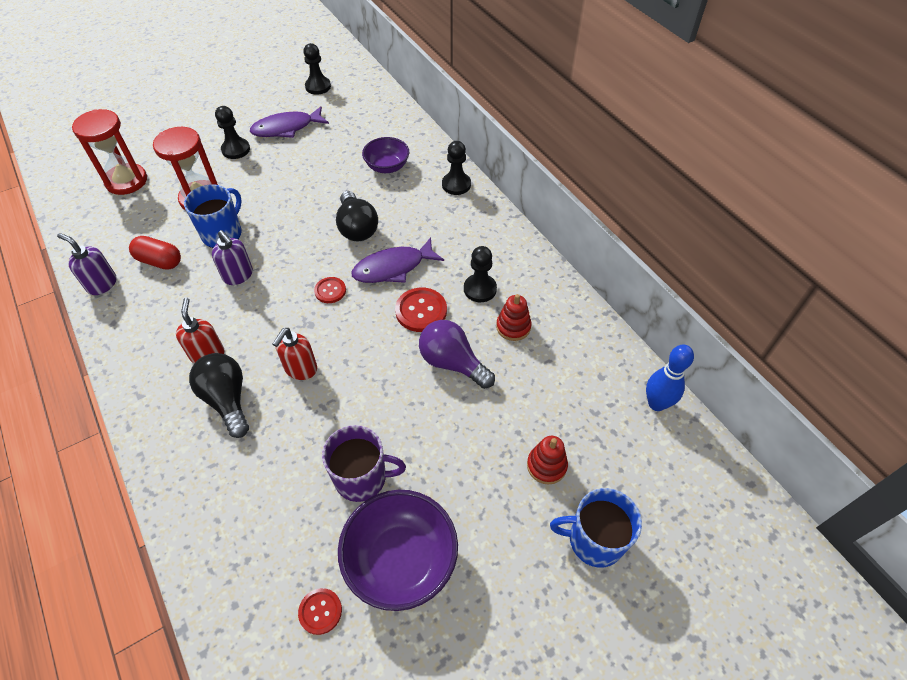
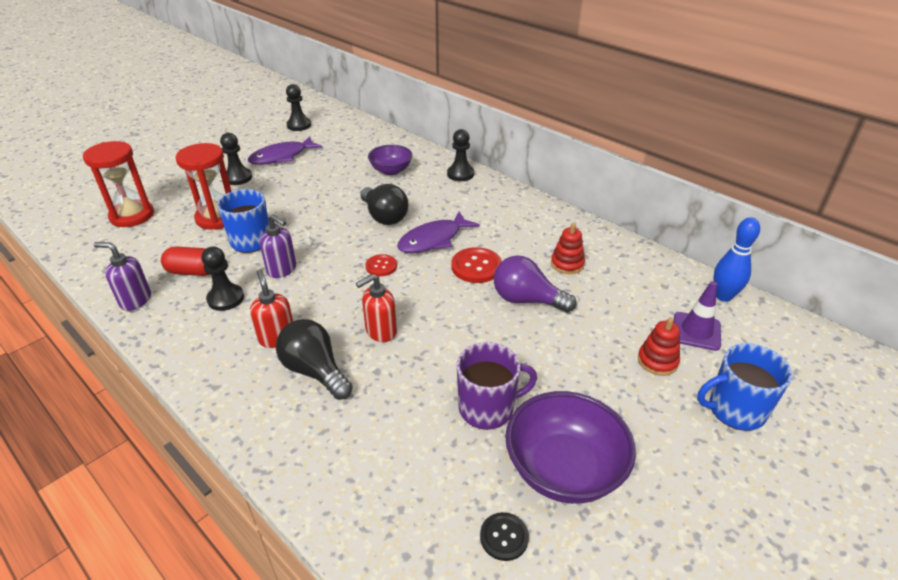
camera: 15 degrees left, 15 degrees down
(300, 369) = (380, 331): red soap dispenser -> red soap dispenser turned 45 degrees clockwise
(320, 611) = (504, 537): red button -> black button
(480, 289) = (522, 242): black pawn -> black pawn (226, 298)
(604, 440) = (696, 331): none -> purple traffic cone

